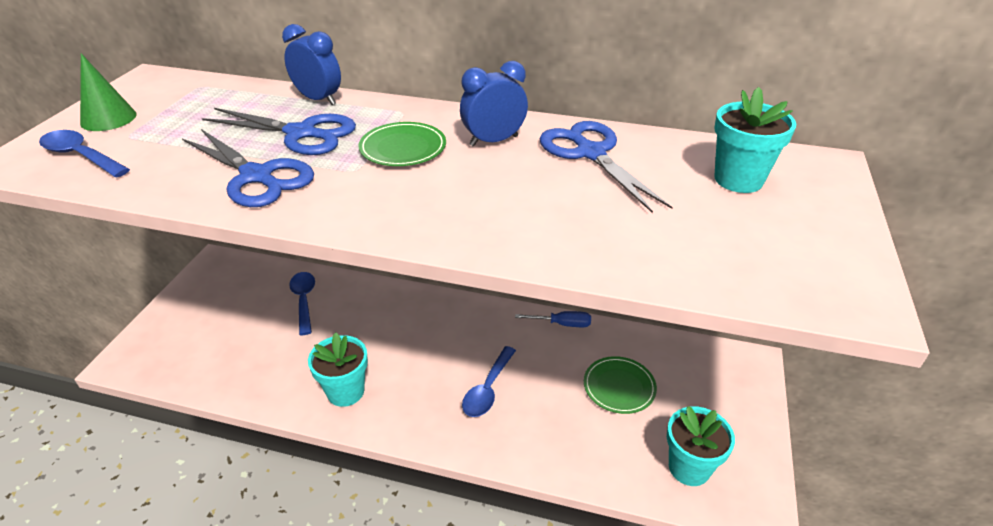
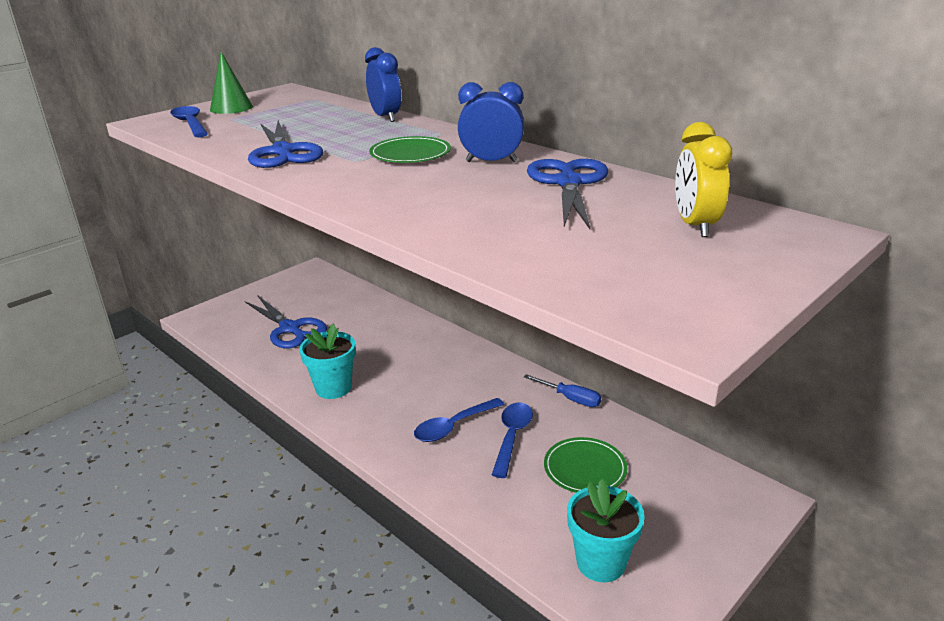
camera: 30 degrees right, 10 degrees down
(301, 133) = (346, 134): blue scissors -> blue scissors (290, 329)
(304, 300) = (355, 314): blue spoon -> blue spoon (512, 437)
(738, 179) = (695, 225): turquoise flower pot -> yellow clock

